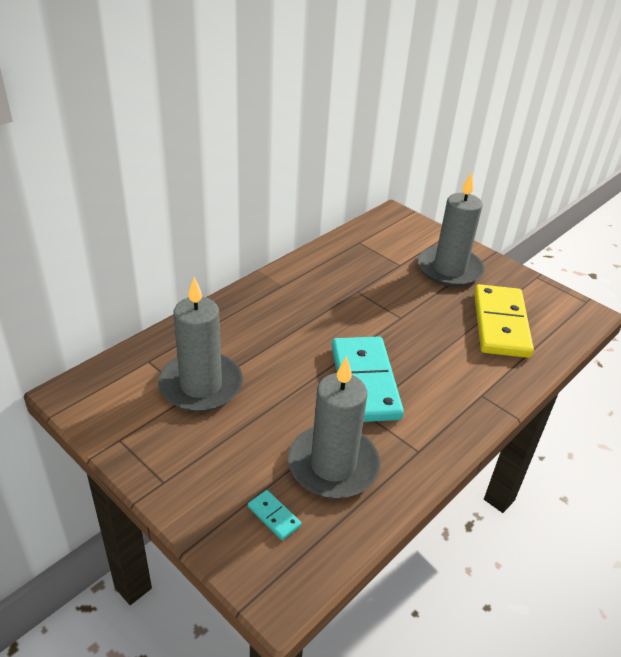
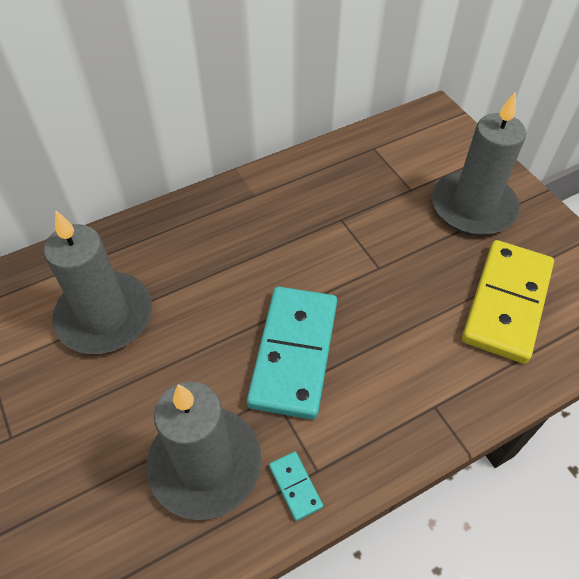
camera: 20 degrees right, 15 degrees up
(274, 516) = (108, 518): turquoise domino -> turquoise domino (295, 486)

